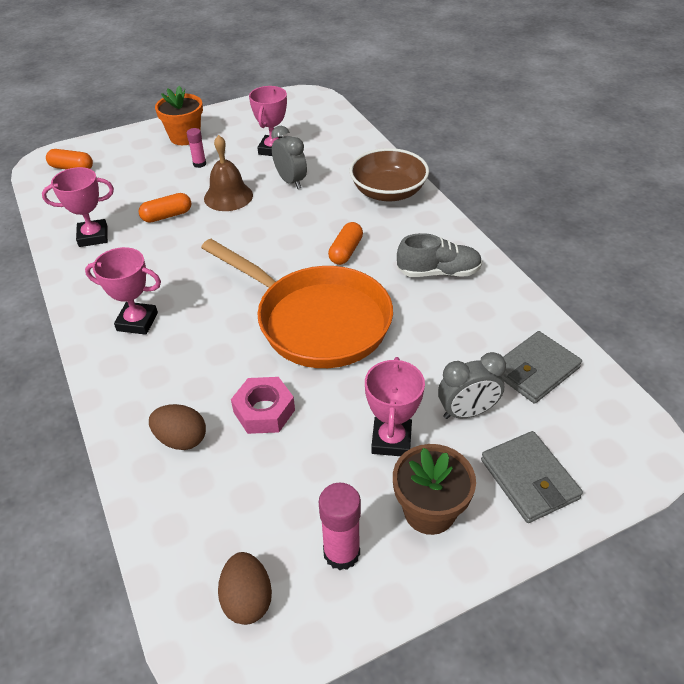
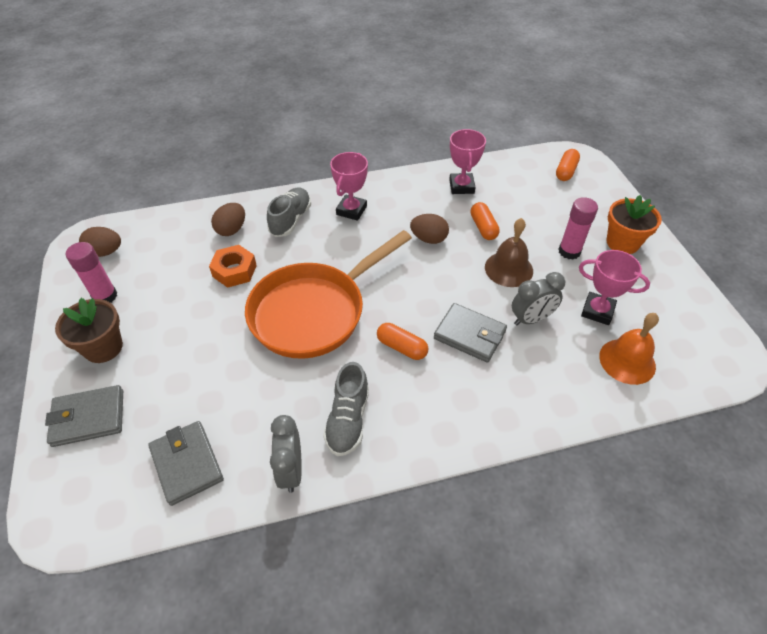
camera: 100 degrees right, 5 degrees up
(158, 378) = (291, 220): none -> grey shoe
(188, 251) = (429, 239): none -> brown egg
(199, 164) = (569, 251): pink glue stick -> pink glue stick, size x1.64
(264, 411) = (234, 271): pink nut -> orange nut
(319, 213) = (469, 335): none -> grey wallet
(323, 137) = (627, 361): none -> orange bell
(388, 192) = (500, 405): brown bowl -> none
(391, 440) = (171, 338): pink trophy -> none
(467, 412) = (170, 394): grey clock -> grey clock (291, 470)

